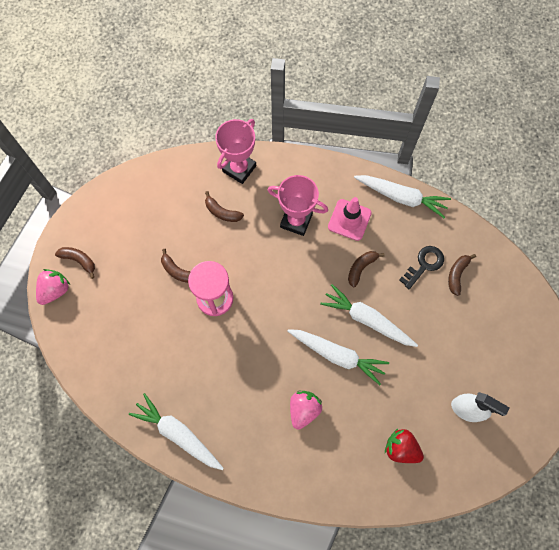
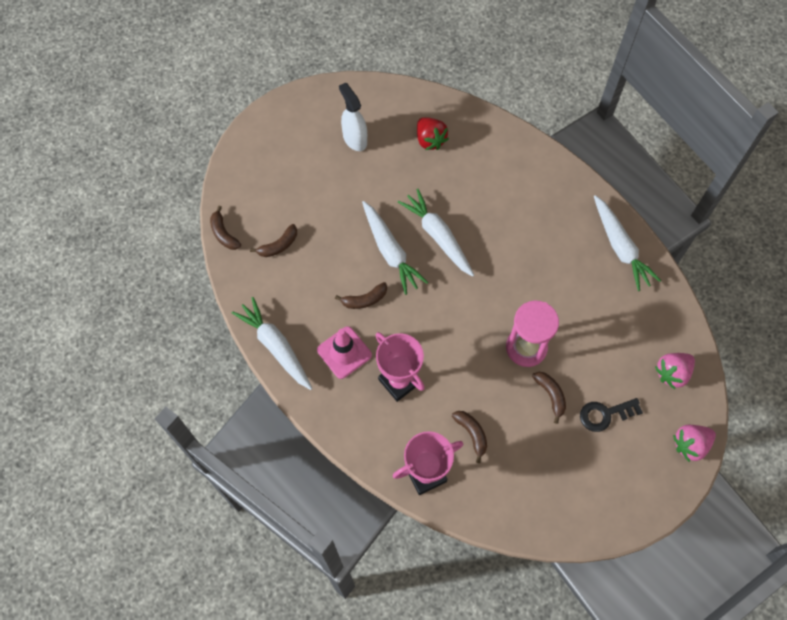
camera: 150 degrees left, 5 degrees down
(79, 260) = (652, 464): brown banana -> brown banana (223, 234)
(304, 410) = (496, 209): pink strawberry -> pink strawberry (672, 373)
(424, 265) = (302, 270): black key -> black key (605, 414)

